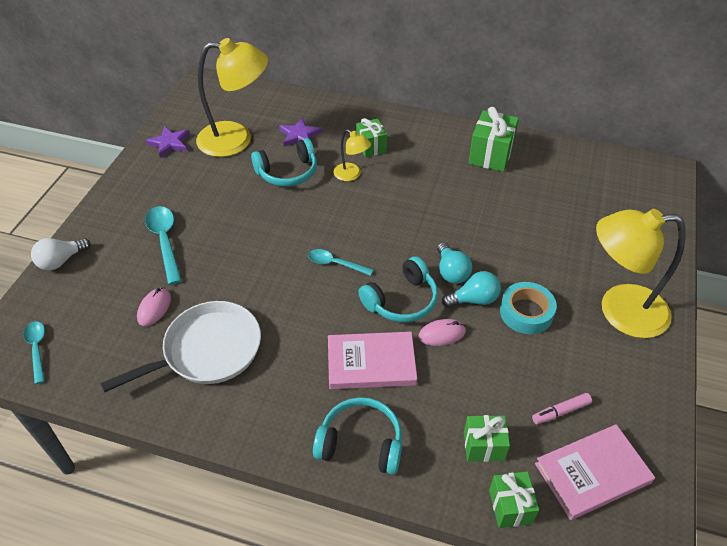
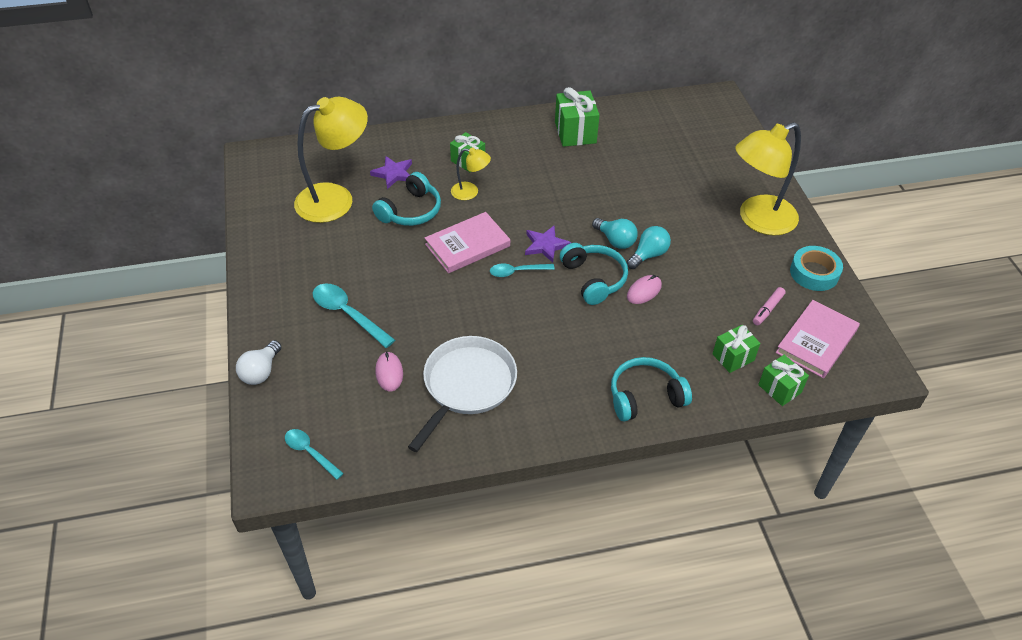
camera: 30 degrees left, 0 degrees up
(169, 143) = (271, 226): purple star -> purple star (545, 245)
(371, 363) = (607, 336): pink book -> pink book (467, 245)
(402, 300) = (594, 279): turquoise headphones -> turquoise headphones turned 45 degrees counterclockwise
(526, 312) = (693, 248): turquoise tape -> turquoise tape (814, 273)

